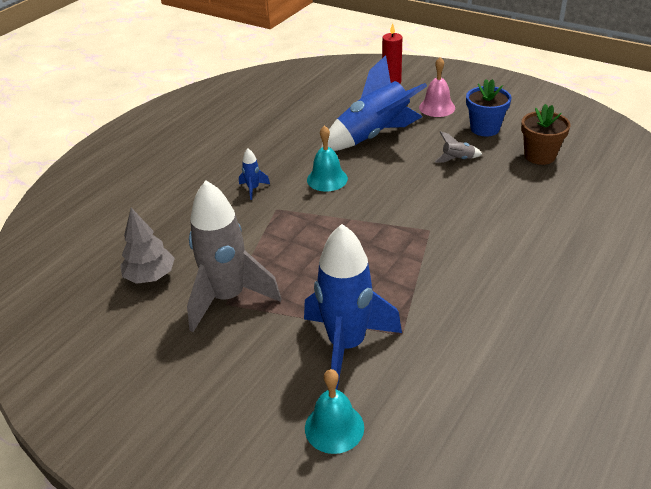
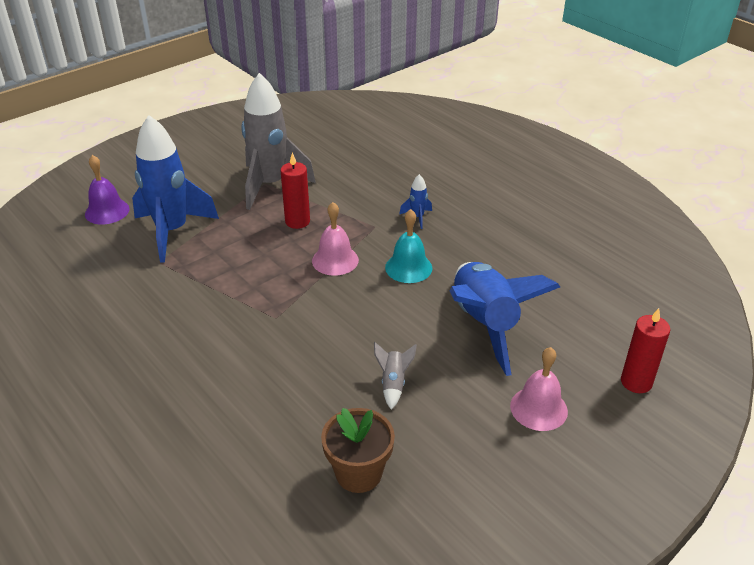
camera: 105 degrees right, 0 degrees up
(150, 276) = (323, 153): grey tree -> none
(288, 257) = (297, 221): none -> red candle
(334, 427) = (107, 211): turquoise bell -> purple bell
(337, 218) = (335, 260): none -> pink bell
(485, 128) = (457, 440): blue flower pot -> none

